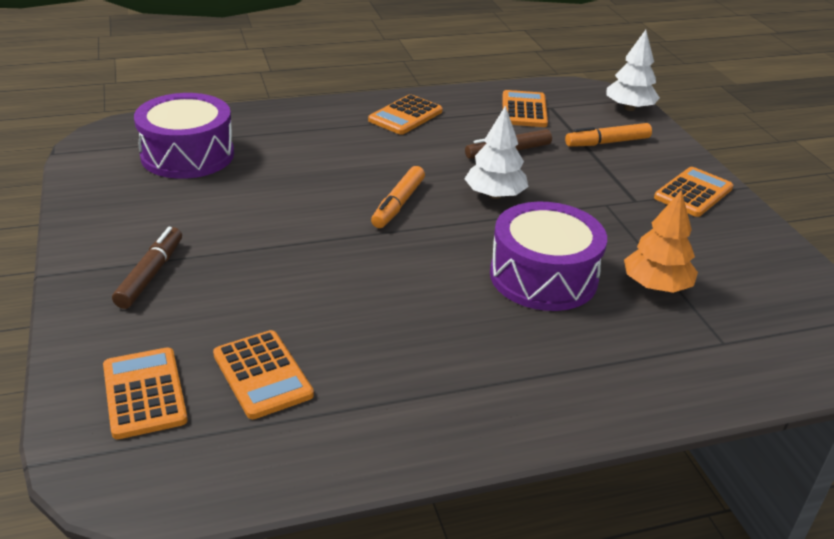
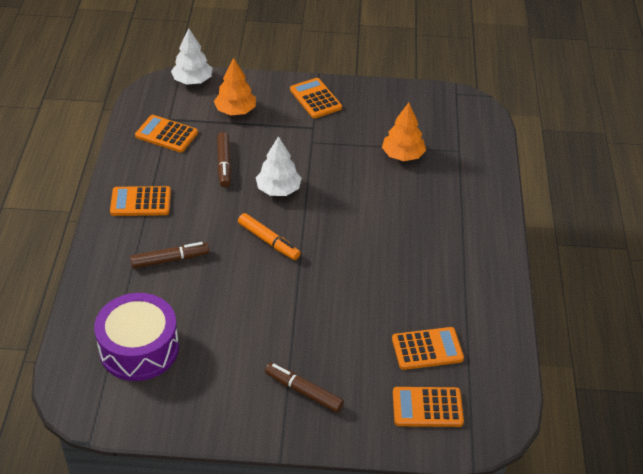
camera: 70 degrees left, 10 degrees up
(328, 148) = (170, 260): none -> brown marker
(405, 116) = (141, 202): orange calculator -> orange calculator turned 120 degrees clockwise
(543, 276) = (377, 198): purple drum -> none
(607, 142) = (235, 111): orange marker -> orange tree

